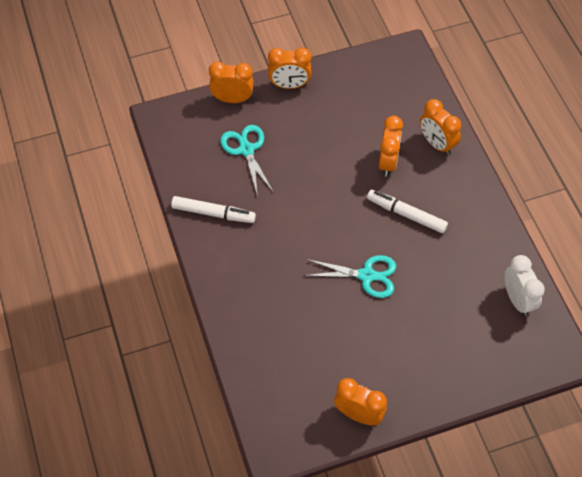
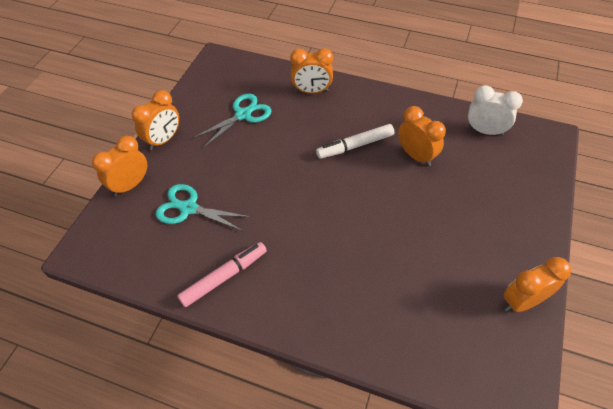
camera: 50 degrees left, 5 degrees down
(213, 213) = (224, 277): white marker -> pink marker
(366, 275) = (388, 206): turquoise scissors -> turquoise scissors (243, 115)
(388, 162) = (298, 127): orange clock -> orange clock (416, 156)

